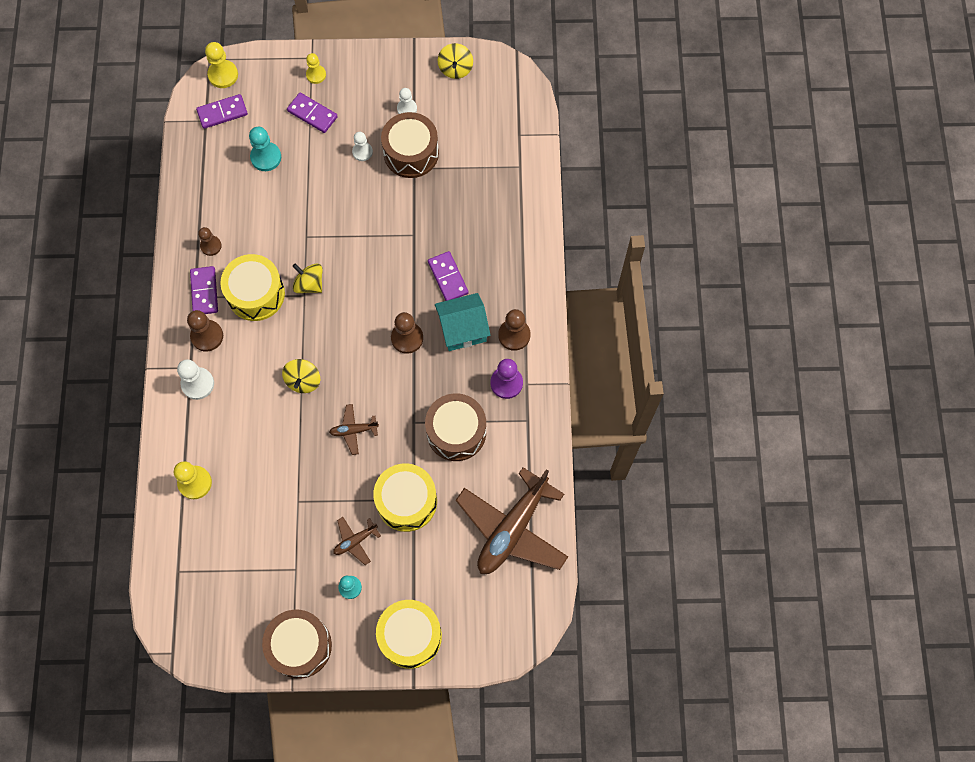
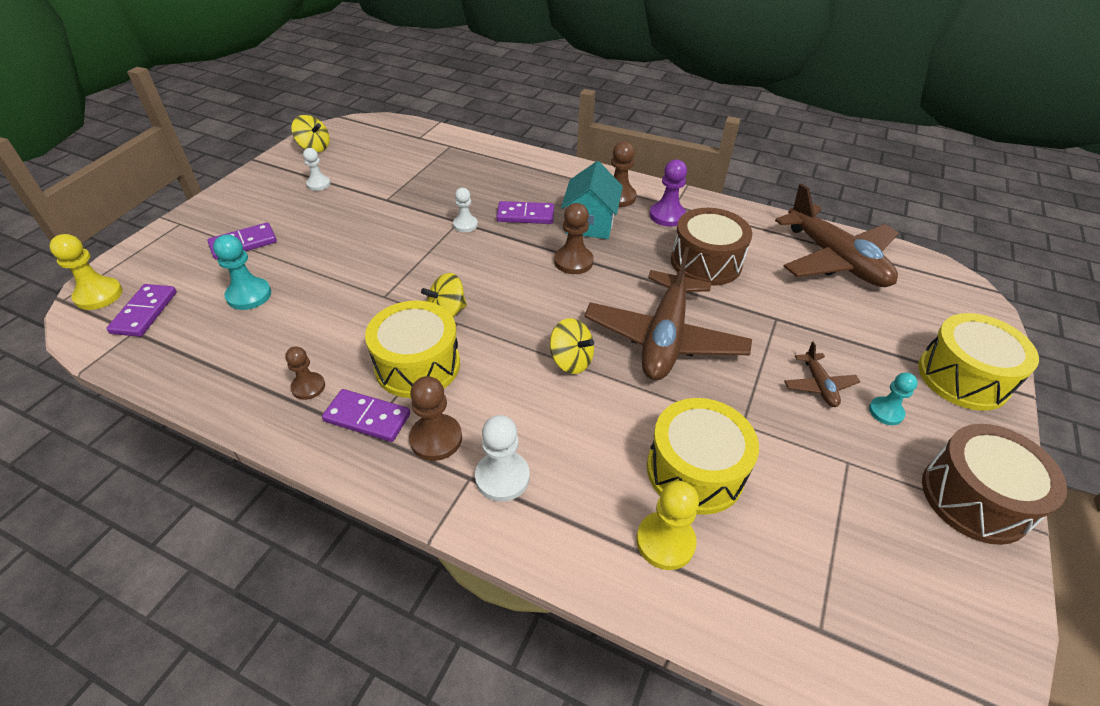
camera: 65 degrees left, 25 degrees down
(316, 75) = (203, 227): yellow pawn -> none
(353, 430) = (664, 338): brown plane -> brown plane, size x2.31
(362, 152) = (330, 224): white pawn -> white pawn (465, 225)
(406, 501) = (777, 324): yellow drum -> yellow drum (695, 471)
(411, 153) = (368, 196): brown drum -> none

